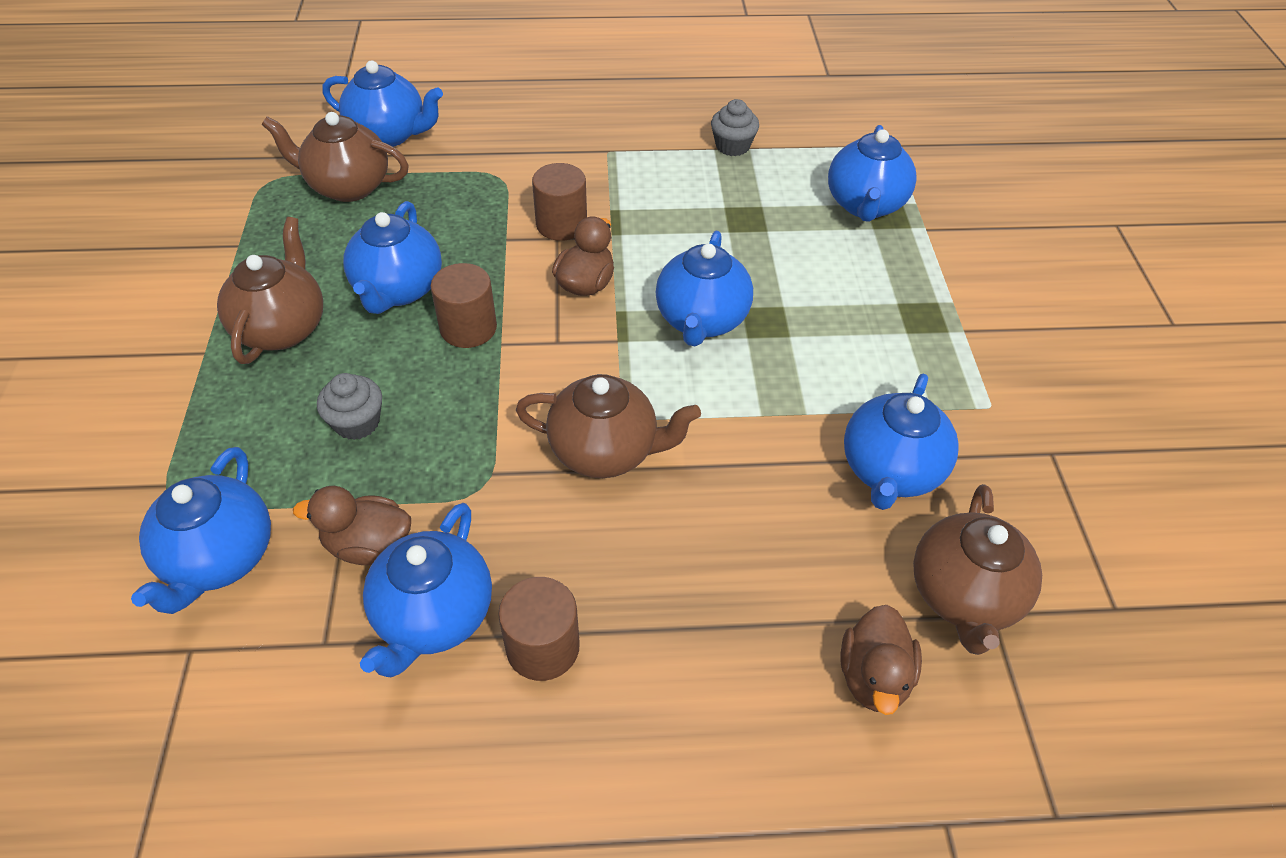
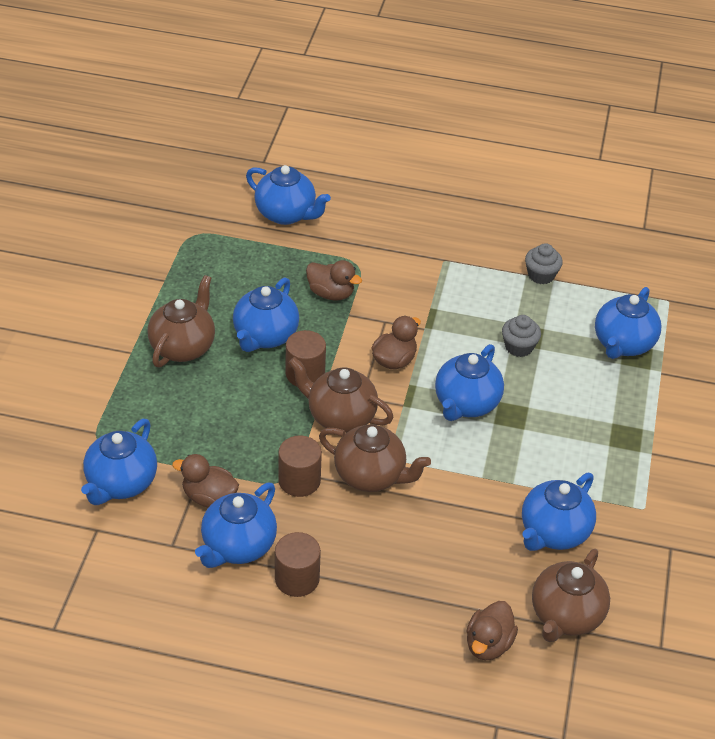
camera: 15 degrees right, 5 degrees down
(347, 186) = (247, 250): brown teapot -> brown teapot (340, 417)
(357, 422) = (218, 421): grey cupcake -> grey cupcake (519, 347)
(474, 217) = (331, 293): none -> brown duck
(561, 224) = (391, 312): brown cylinder -> brown cylinder (299, 481)

